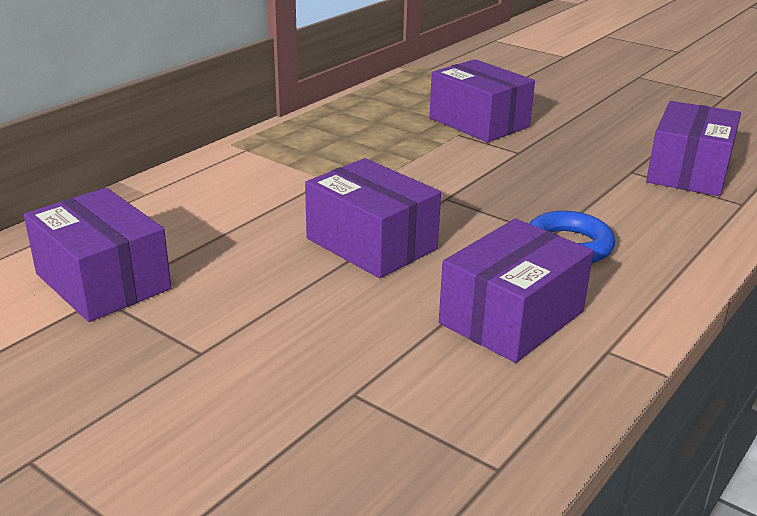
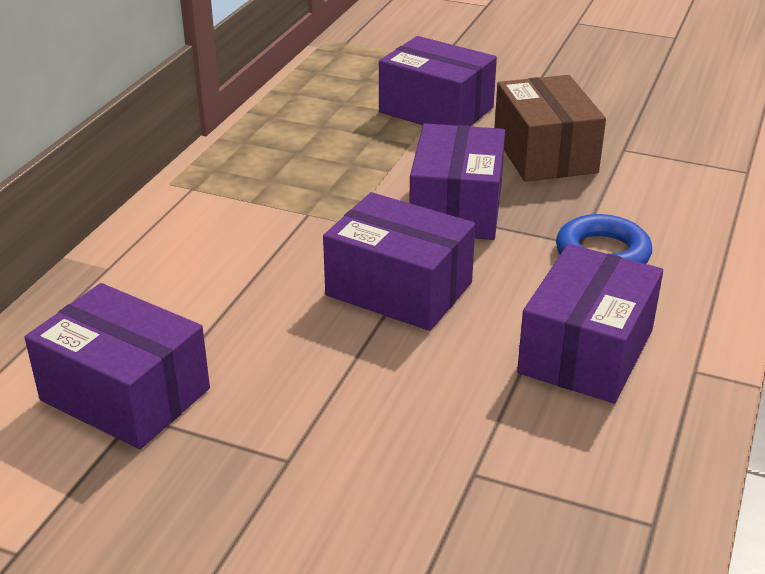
camera: 15 degrees left, 5 degrees up
(557, 165) = (544, 153): none -> brown box
(688, 172) = (680, 140): purple box -> purple box (456, 208)

